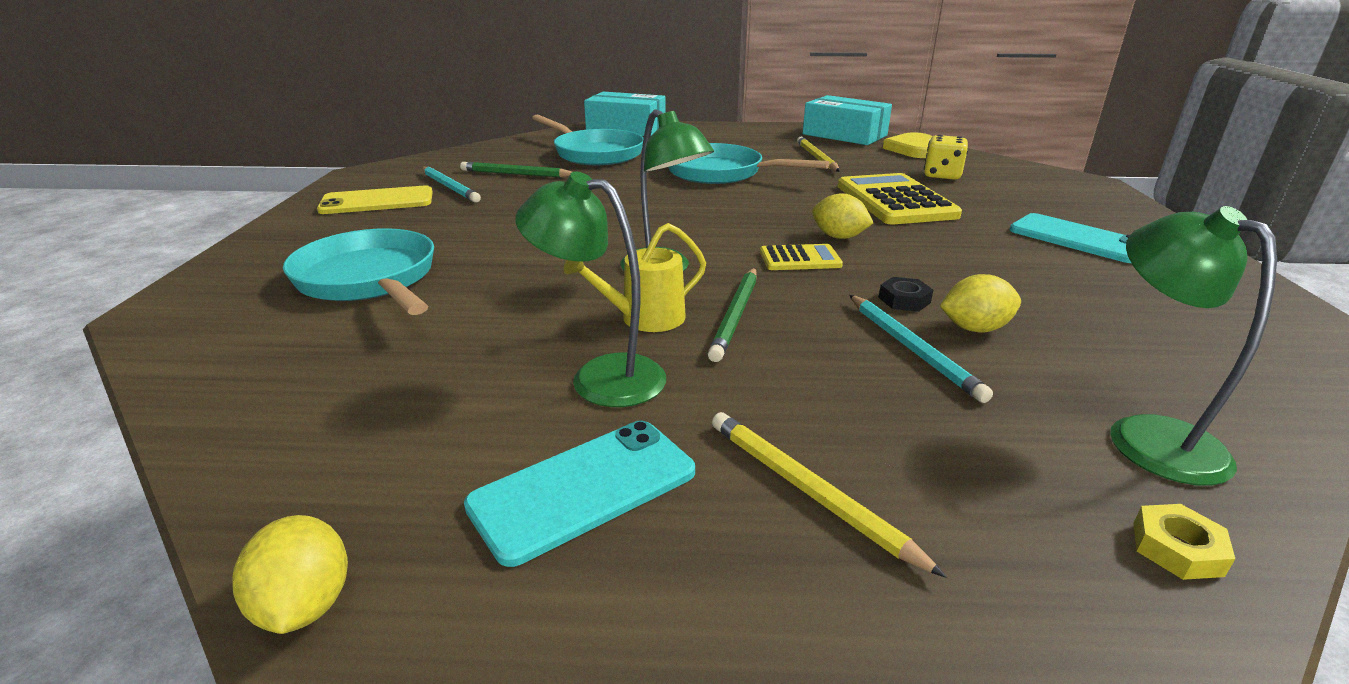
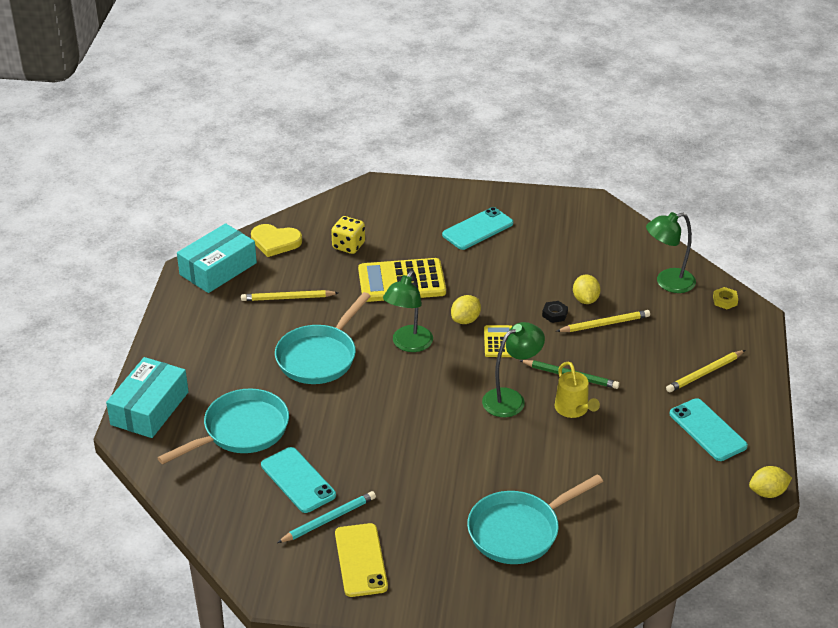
camera: 85 degrees left, 10 degrees up
(516, 174) = (298, 480): green pencil -> turquoise phone
(600, 376) = (630, 426): green lamp -> green lamp (408, 344)
(912, 349) = (604, 324): turquoise pencil -> yellow pencil

